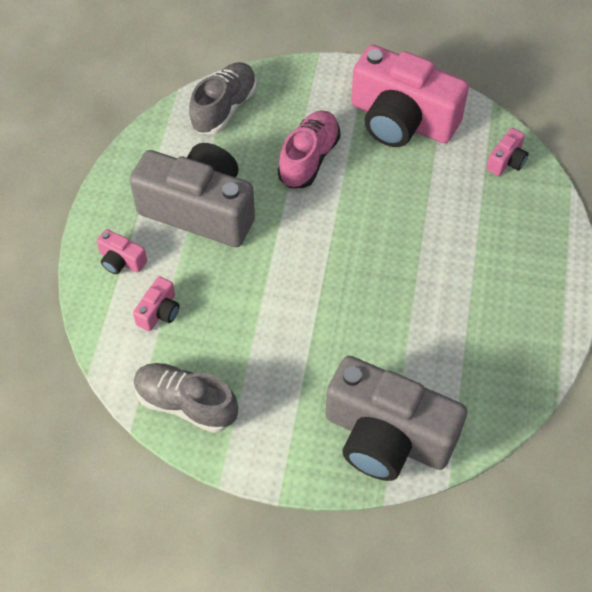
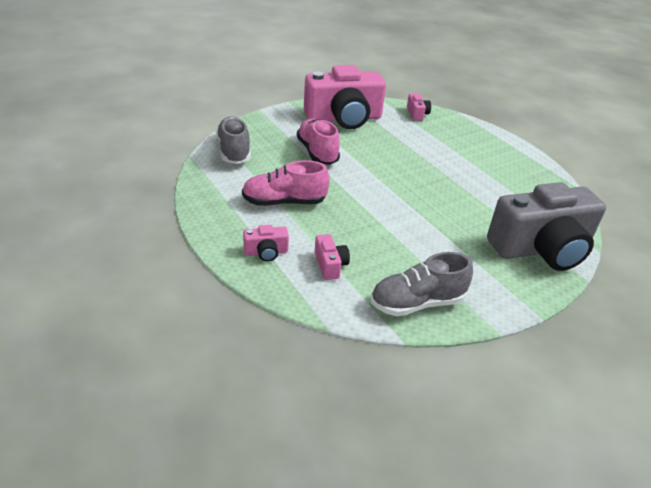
camera: 45 degrees left, 20 degrees down
(200, 209) = (284, 202): grey camera -> pink shoe

